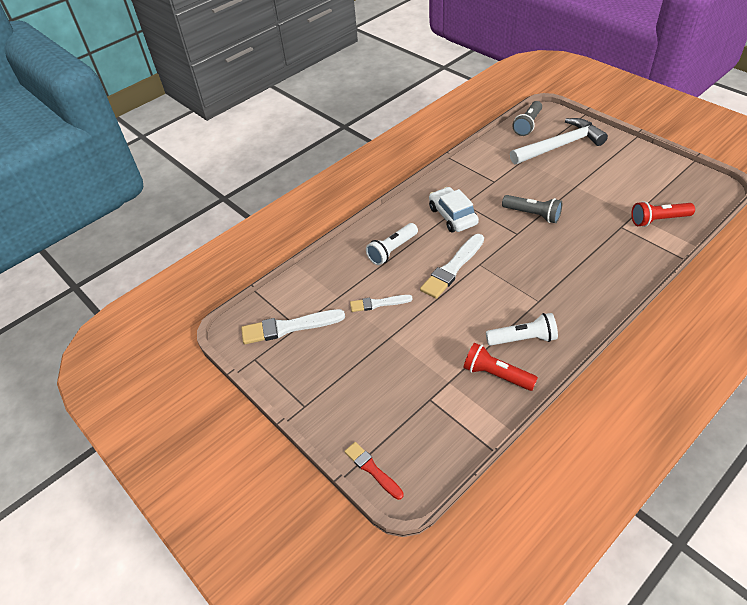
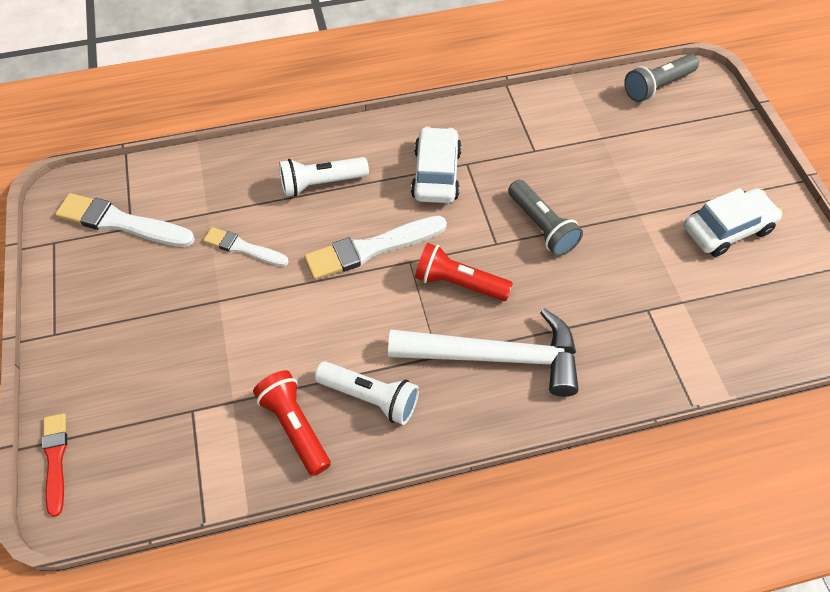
camera: 25 degrees right, 10 degrees up
(559, 146) = (673, 140): white hammer -> white hammer (495, 356)
(623, 173) = (727, 229): none -> white car
(658, 220) = (711, 328): red flashlight -> red flashlight (458, 283)

